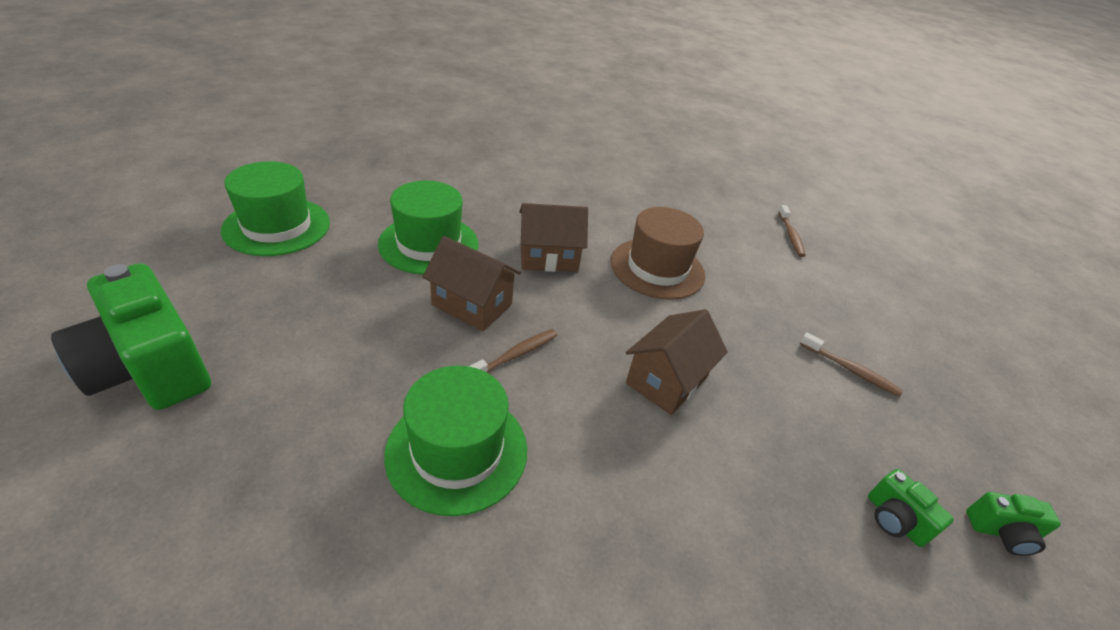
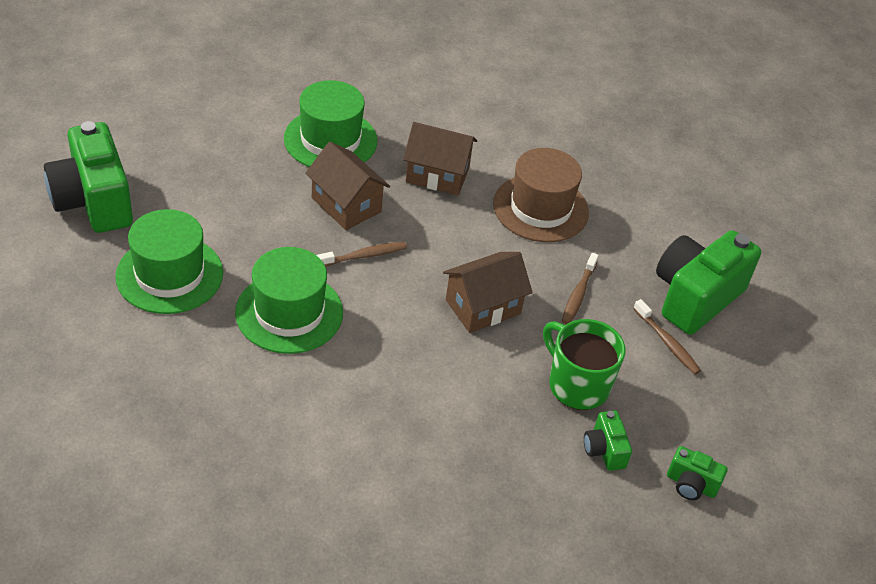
camera: 20 degrees right, 5 degrees up
(277, 226) = (204, 96): green hat -> green hat (169, 274)
(790, 235) = (719, 204): brown toothbrush -> brown toothbrush (578, 294)
(811, 444) = (577, 385): none -> green mug
(837, 319) = (695, 297): none -> green camera

